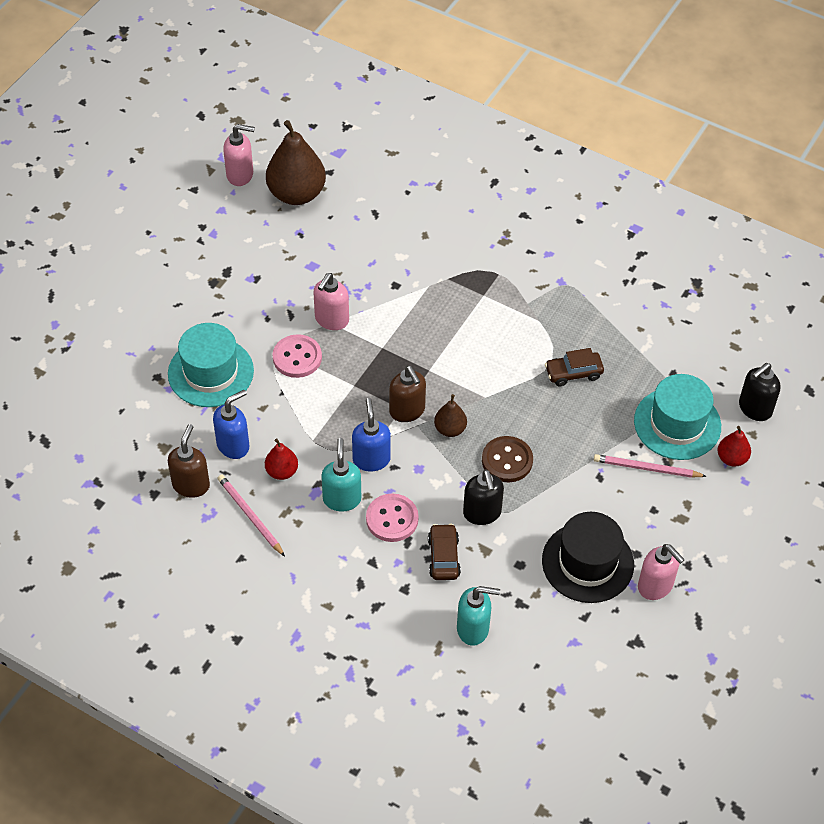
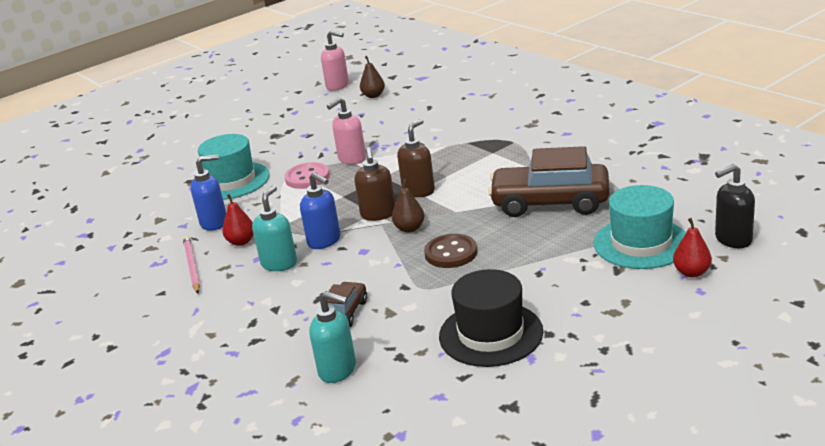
camera: 25 degrees right, 25 degrees down
(191, 485) = (160, 243): brown soap dispenser -> brown soap dispenser (419, 191)
(296, 194) = (373, 96): brown pear -> brown pear, size x0.50
(371, 459) = (324, 241): blue soap dispenser -> blue soap dispenser turned 120 degrees clockwise
(392, 519) = (315, 281): pink button -> none
(482, 513) = (403, 286): black soap dispenser -> none
(573, 373) = (550, 203): brown car -> brown car, size x2.04
(647, 468) = (593, 271): pink pencil -> none
(655, 586) = (557, 362): pink soap dispenser -> none

